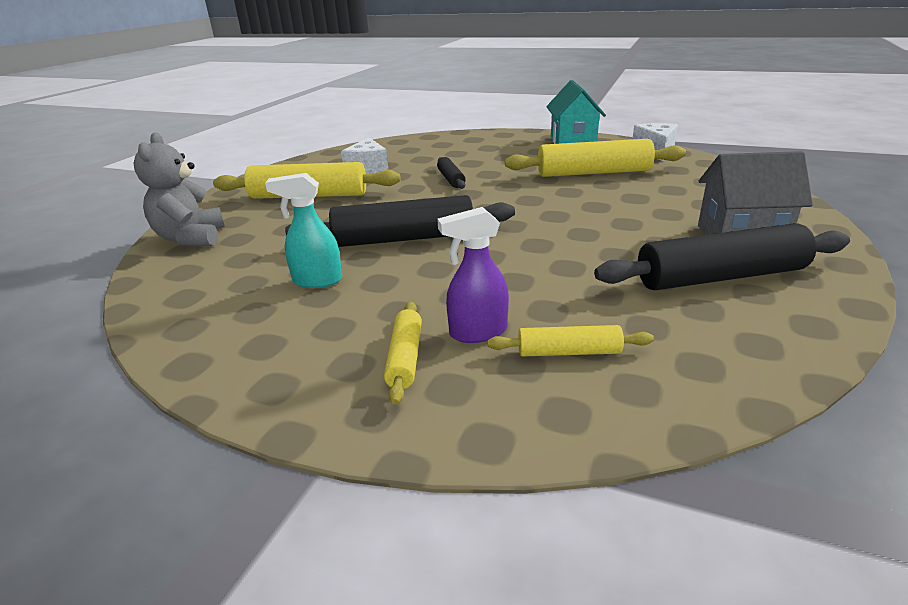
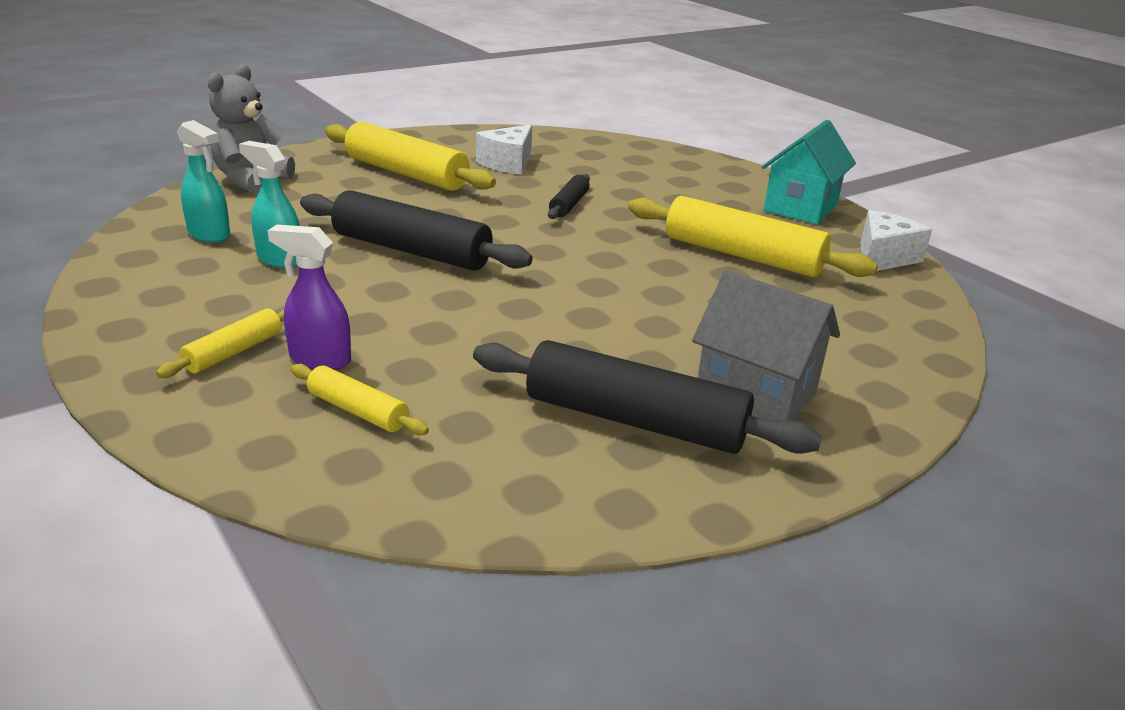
camera: 30 degrees right, 0 degrees up
(225, 286) = (209, 235): none -> turquoise spray bottle

